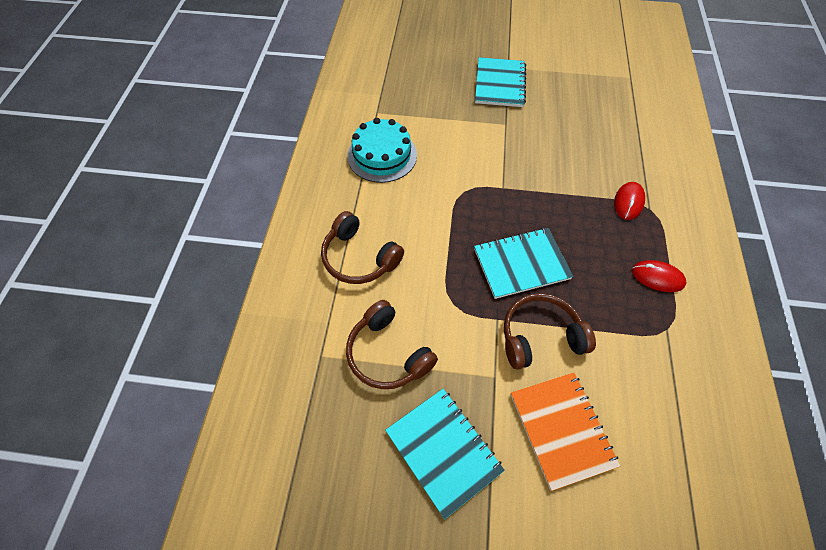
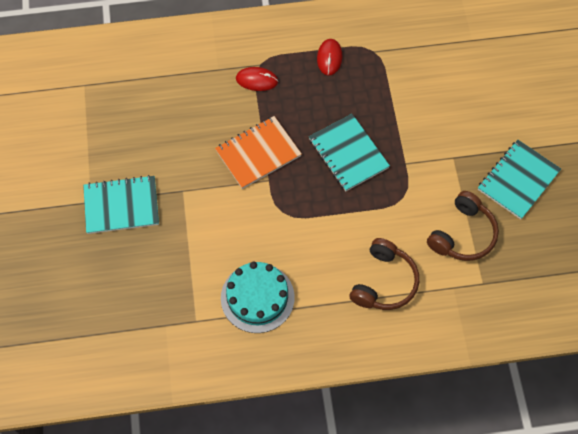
camera: 105 degrees left, 5 degrees up
(540, 337) = (410, 132): brown headphones -> none
(561, 429) = (475, 111): orange notebook -> orange notebook (258, 153)

